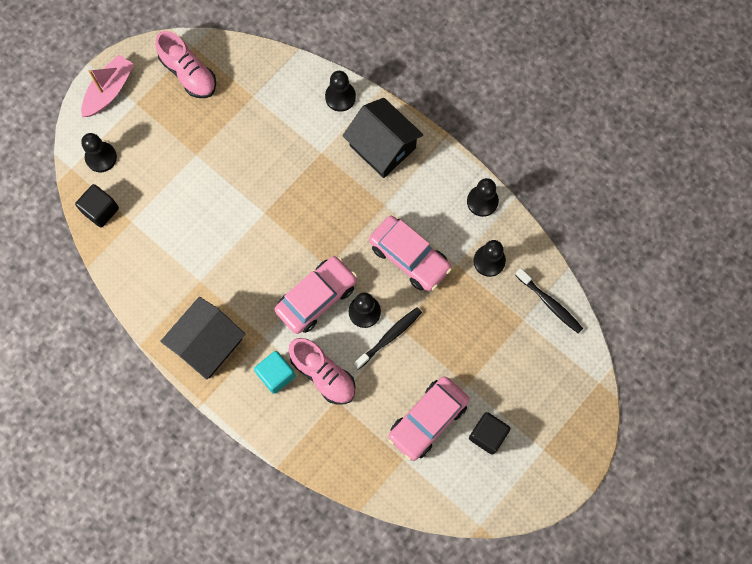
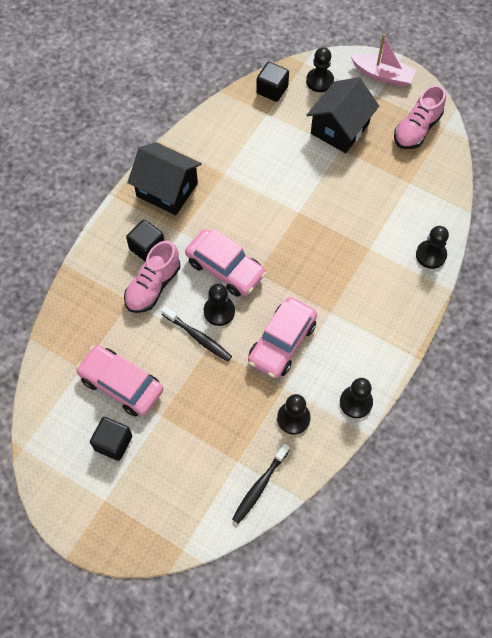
camera: 80 degrees right, 10 degrees down
(276, 374) = (147, 248): turquoise cube -> black cube
(382, 147) = (390, 300): black house -> black house (340, 128)

